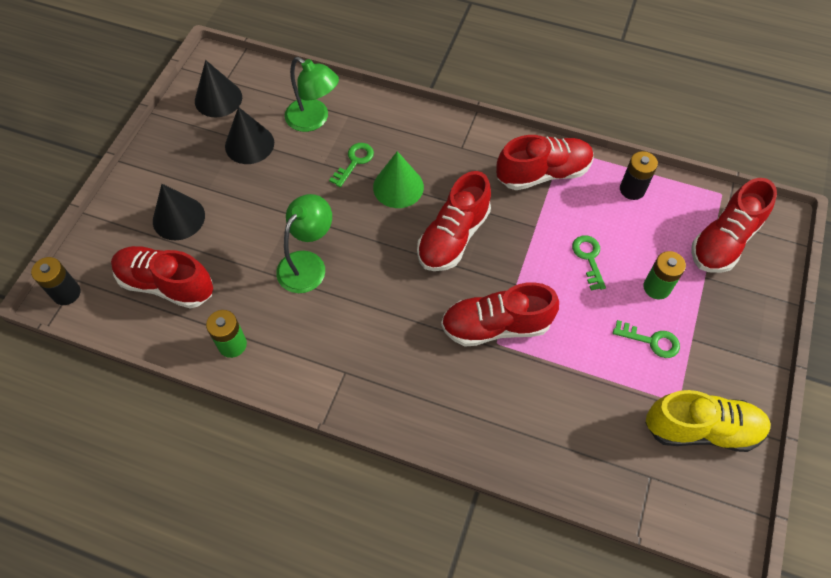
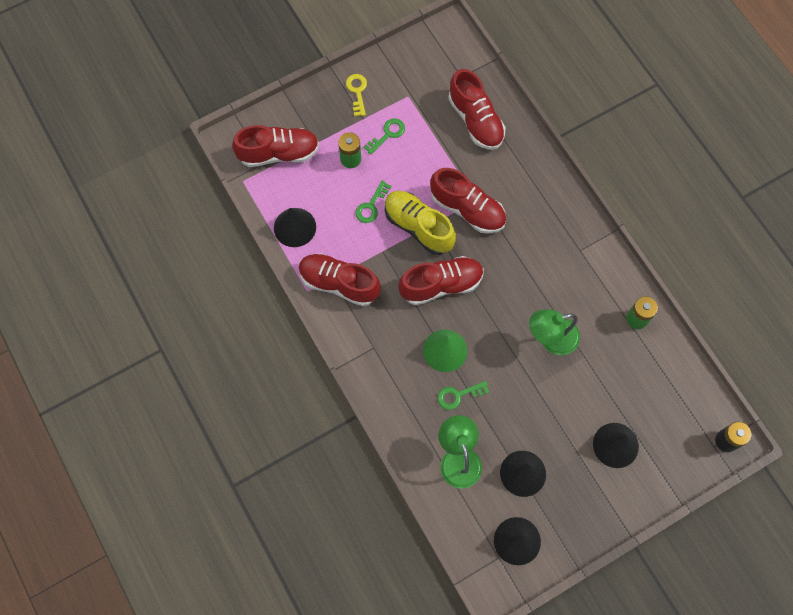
camera: 140 degrees left, 10 degrees up
(166, 284) = (654, 395): red shoe -> red shoe (475, 120)
(632, 189) = (295, 227): black battery -> black cone
(651, 341) = (387, 134): green key -> green key turned 75 degrees clockwise
(701, 429) = (411, 76): yellow shoe -> yellow shoe (418, 227)
(731, 363) = (357, 92): none -> yellow key

